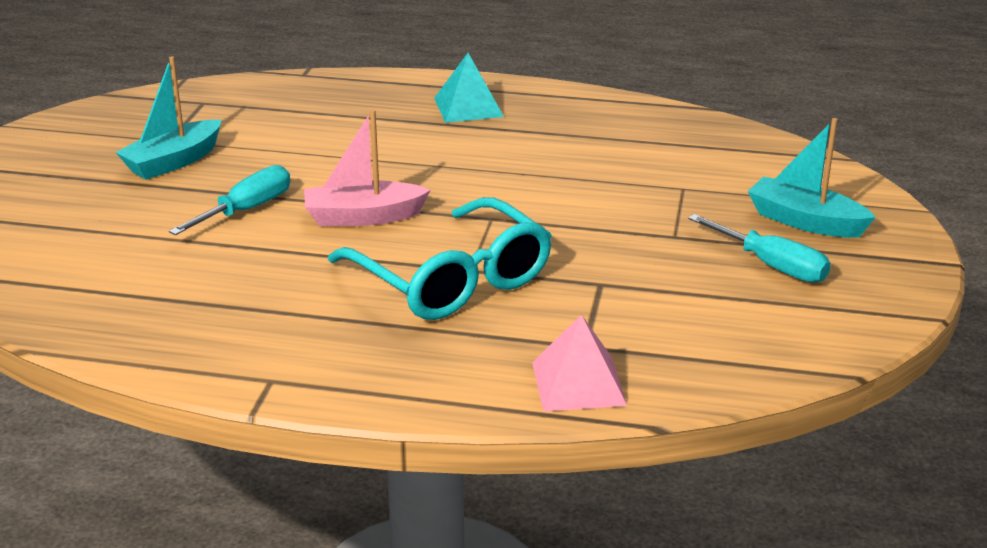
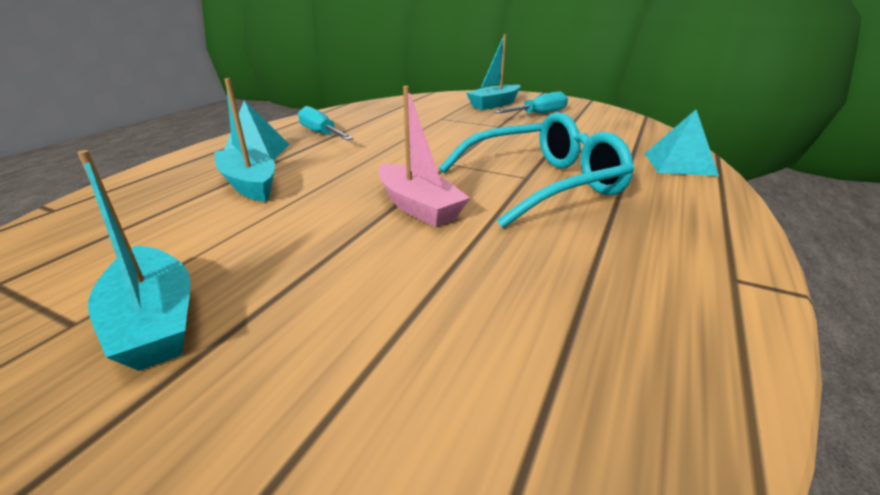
camera: 75 degrees left, 0 degrees up
(246, 210) = (357, 269): turquoise screwdriver -> turquoise screwdriver (321, 134)
(363, 217) = (418, 207): pink boat -> pink boat turned 45 degrees counterclockwise
(383, 129) = (250, 184): none -> turquoise boat
(578, 383) = (679, 164): pink pyramid -> turquoise pyramid

